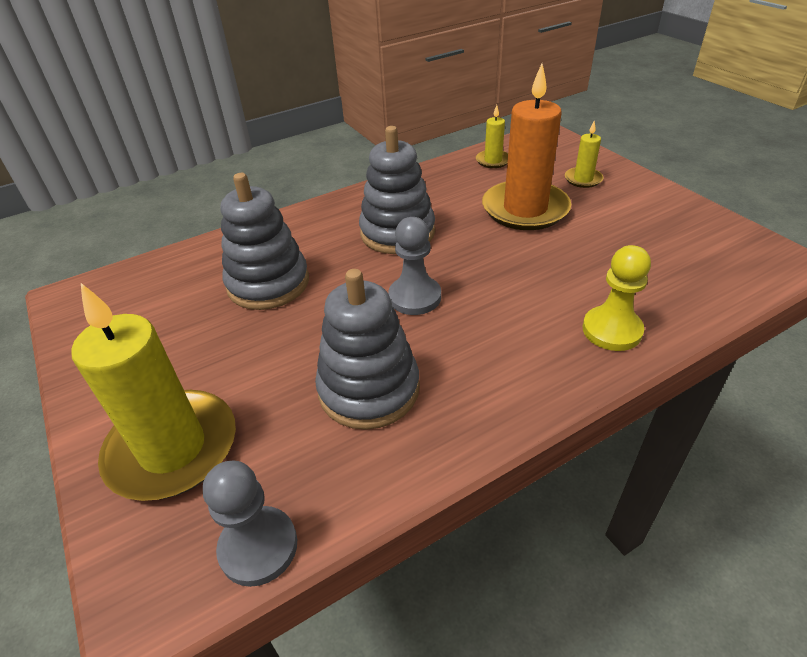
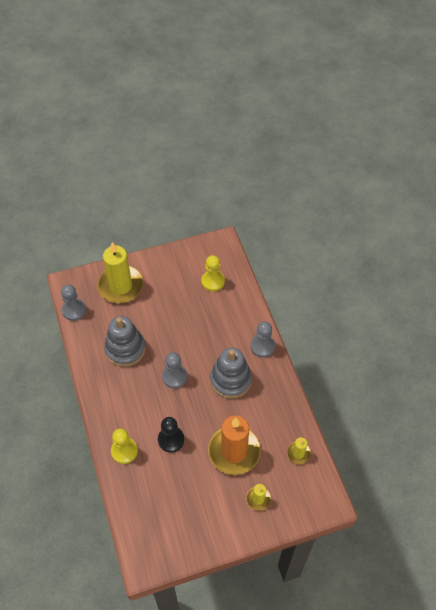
camera: 100 degrees right, 15 degrees up
(175, 290) = (213, 281): none -> yellow pawn
(268, 283) = (205, 318): grey stacking toy -> none
(322, 213) = (262, 346): none -> grey pawn
(547, 275) = (171, 439): none -> black pawn

